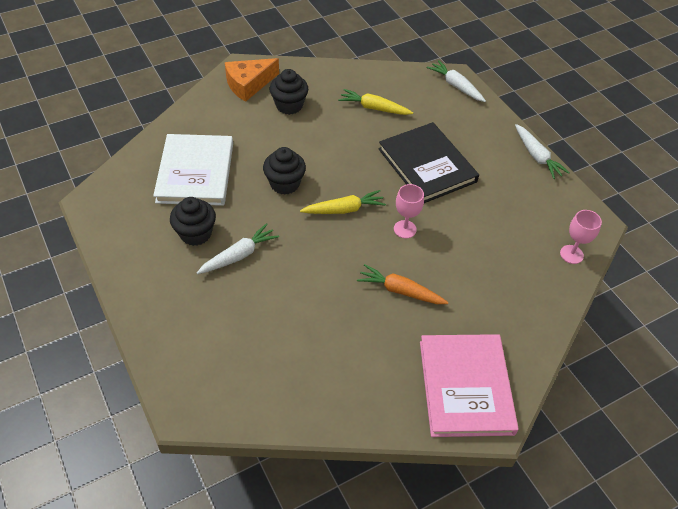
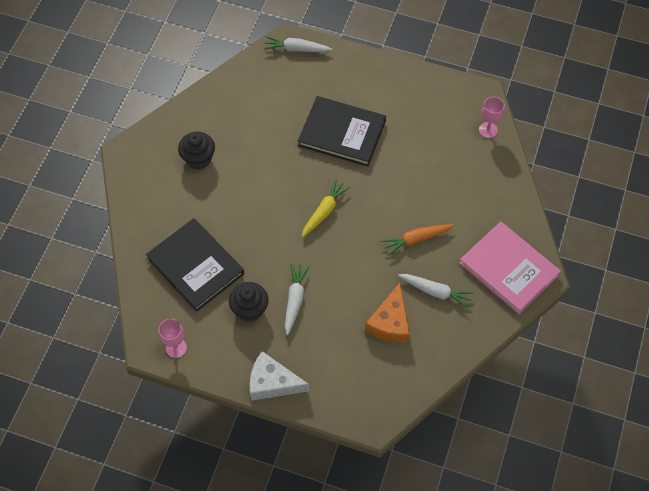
camera: 40 degrees left, 10 degrees up
(142, 302) = (272, 382): none -> white cheese
(195, 172) = (195, 266): white book -> black book
(248, 84) = (148, 164): orange cheese -> orange cheese (390, 322)
(285, 184) = (265, 224): black cupcake -> none
(374, 108) = (260, 113): yellow carrot -> none
(405, 229) = (376, 194): pink goblet -> pink goblet (176, 348)
(537, 156) = (403, 69): white carrot -> white carrot (436, 292)

